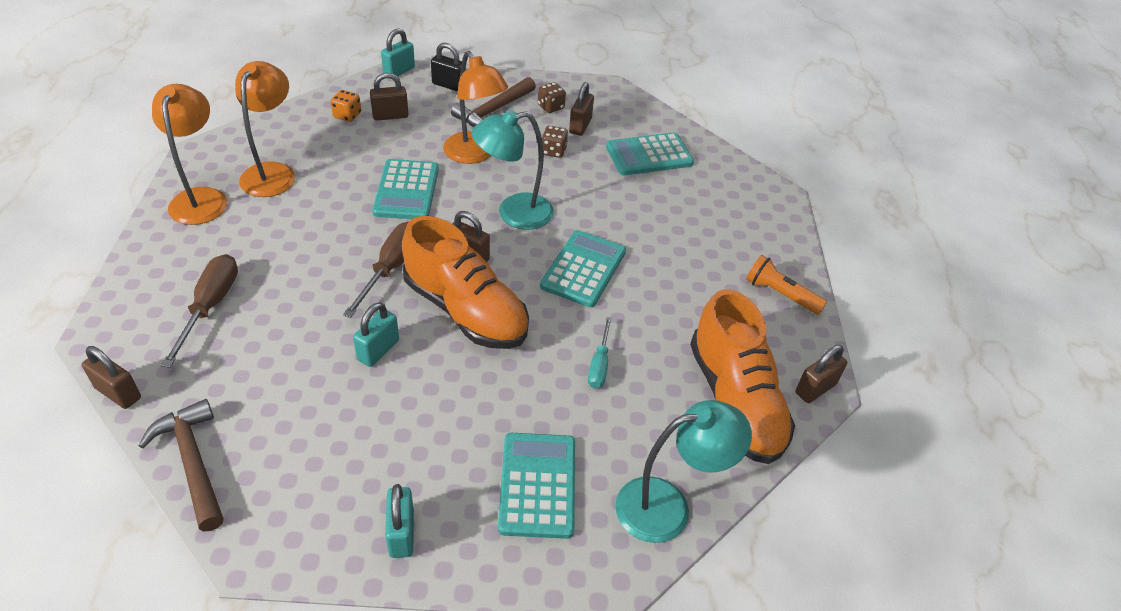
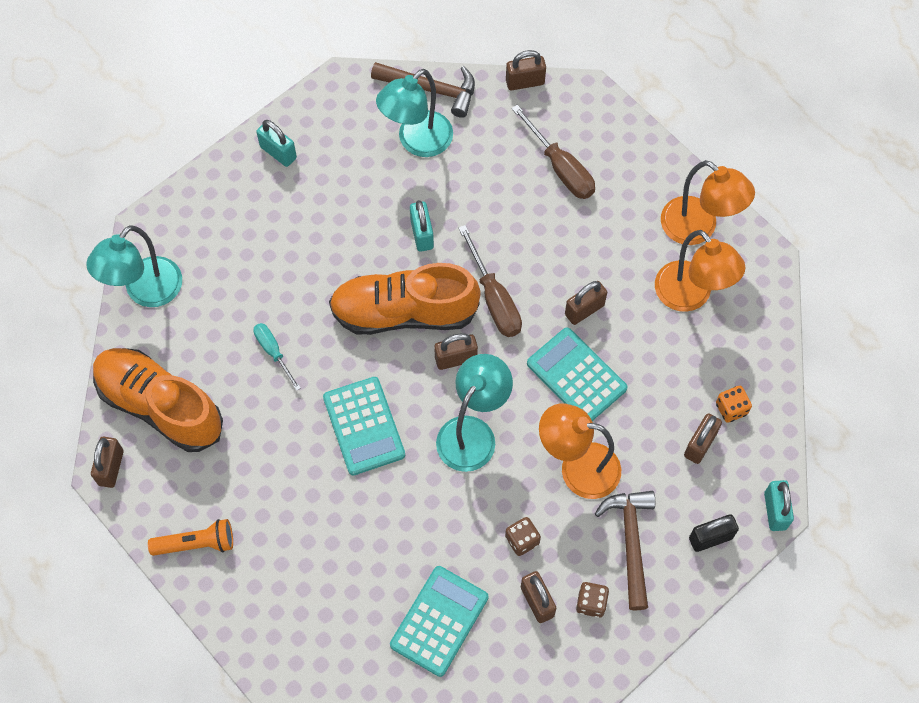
camera: 140 degrees right, 20 degrees up
(275, 425) = (417, 142): none -> turquoise lamp
(345, 216) = (584, 310): none -> brown padlock
(538, 485) = (233, 239): turquoise calculator -> none

